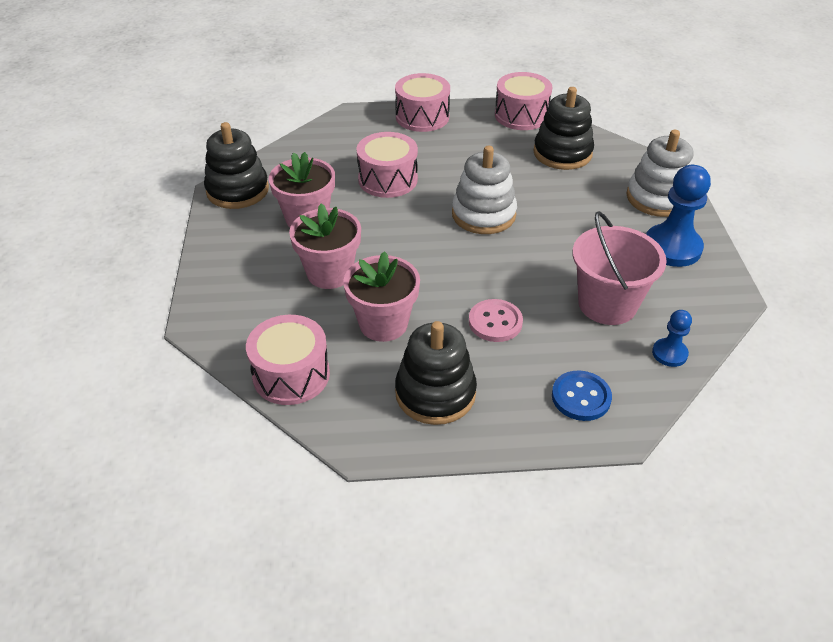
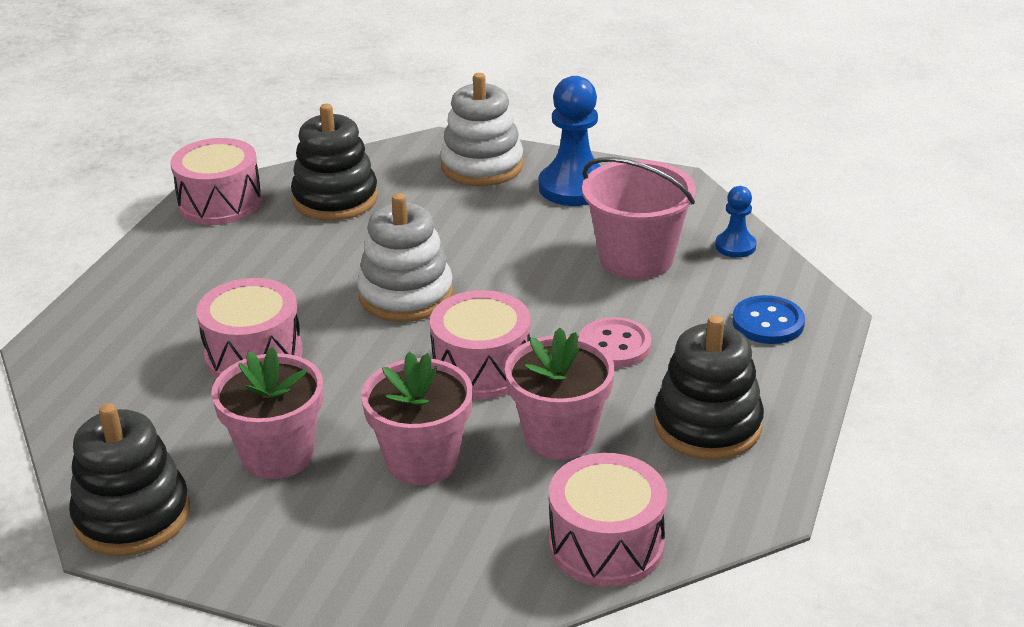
camera: 65 degrees left, 10 degrees down
(422, 117) = (131, 283): pink drum -> pink drum (482, 368)

